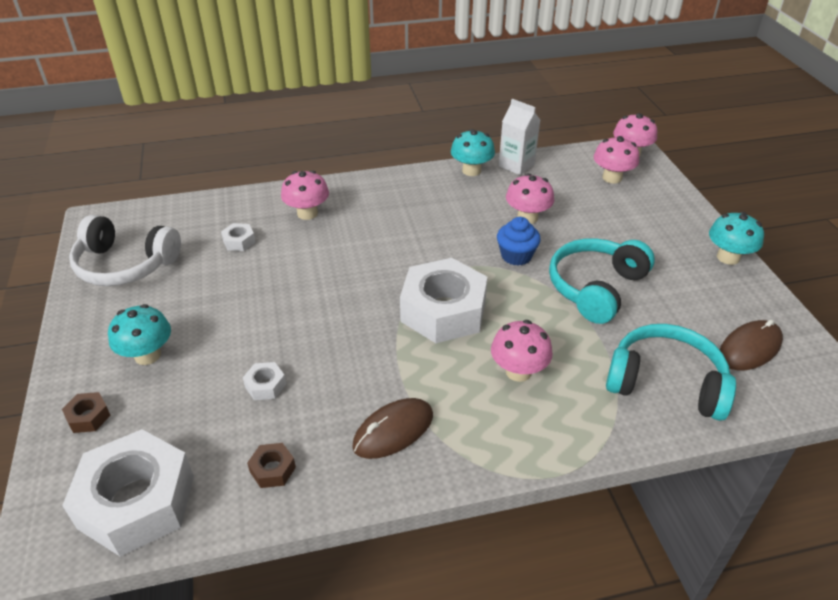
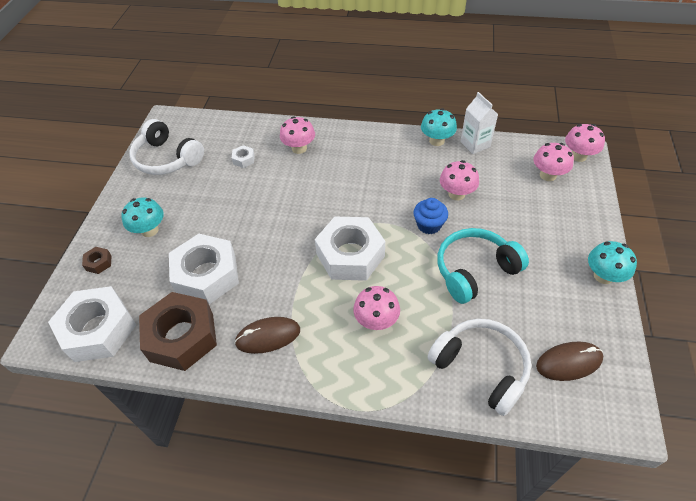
camera: 25 degrees right, 10 degrees up
(265, 385) = (207, 275): white nut -> white nut, size x2.46
(272, 469) = (182, 337): brown nut -> brown nut, size x2.46
(665, 383) = (480, 368): turquoise headphones -> white headphones

